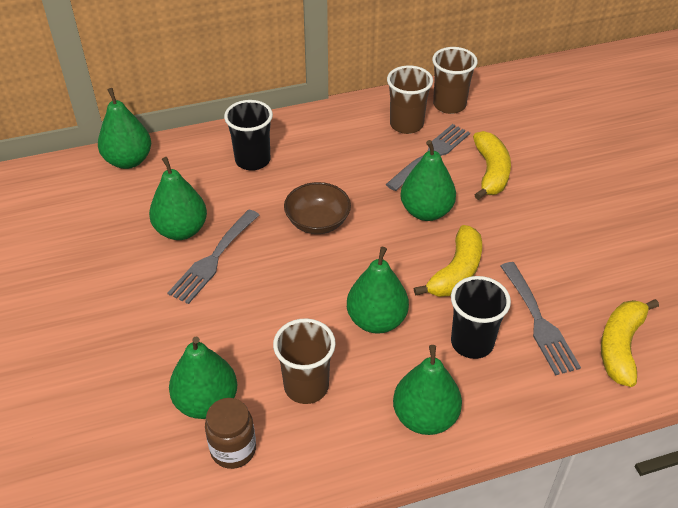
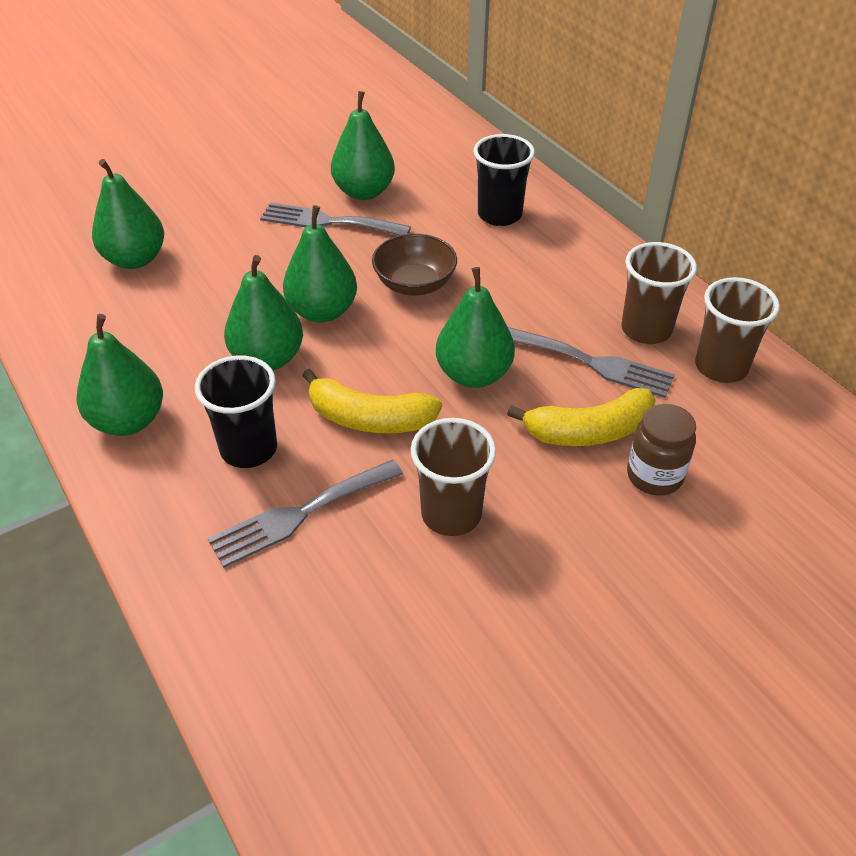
camera: 75 degrees right, 0 degrees up
(128, 160) = (456, 135): green pear -> green pear (322, 311)
(233, 449) = (79, 288): brown jar -> brown jar (654, 476)
(306, 386) = (162, 321): brown cup -> brown cup (451, 514)
(620, 347) = (272, 615): yellow banana -> none

